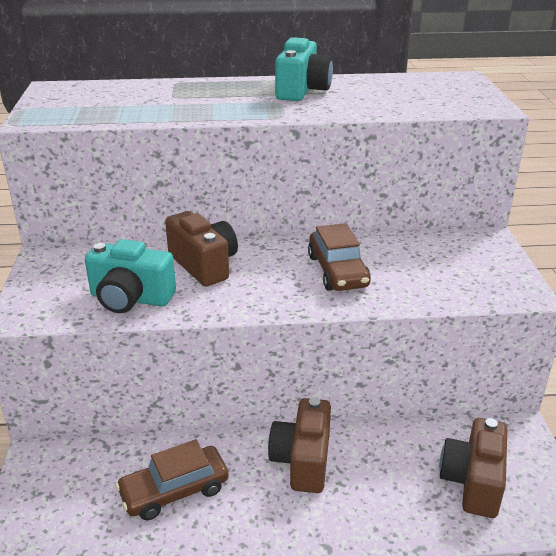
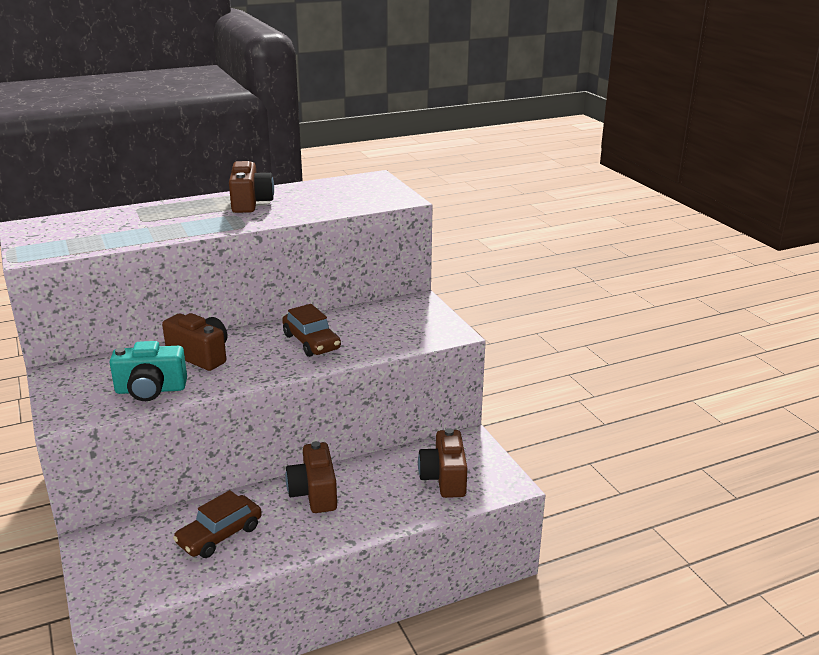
camera: 20 degrees left, 5 degrees down
(302, 90) = (250, 203): turquoise camera -> brown camera

